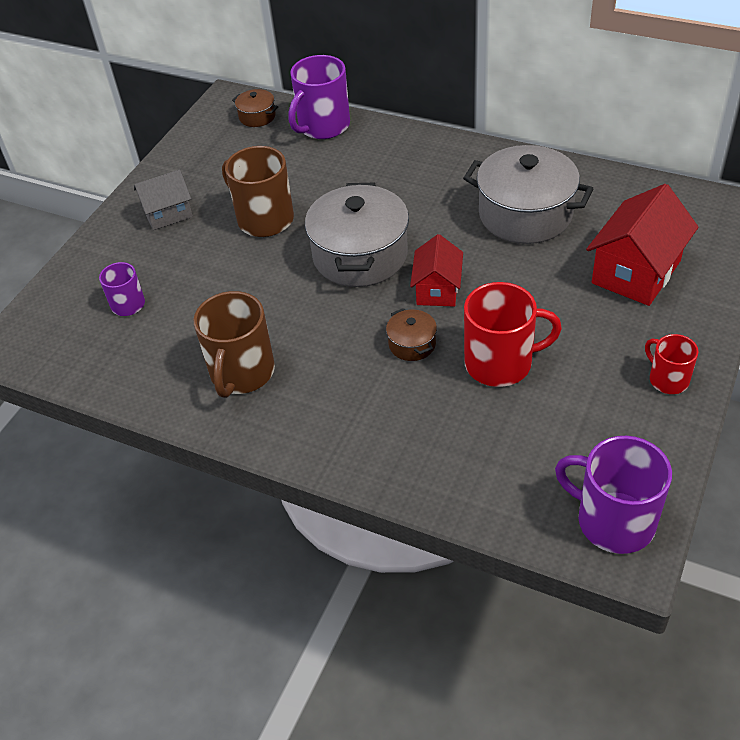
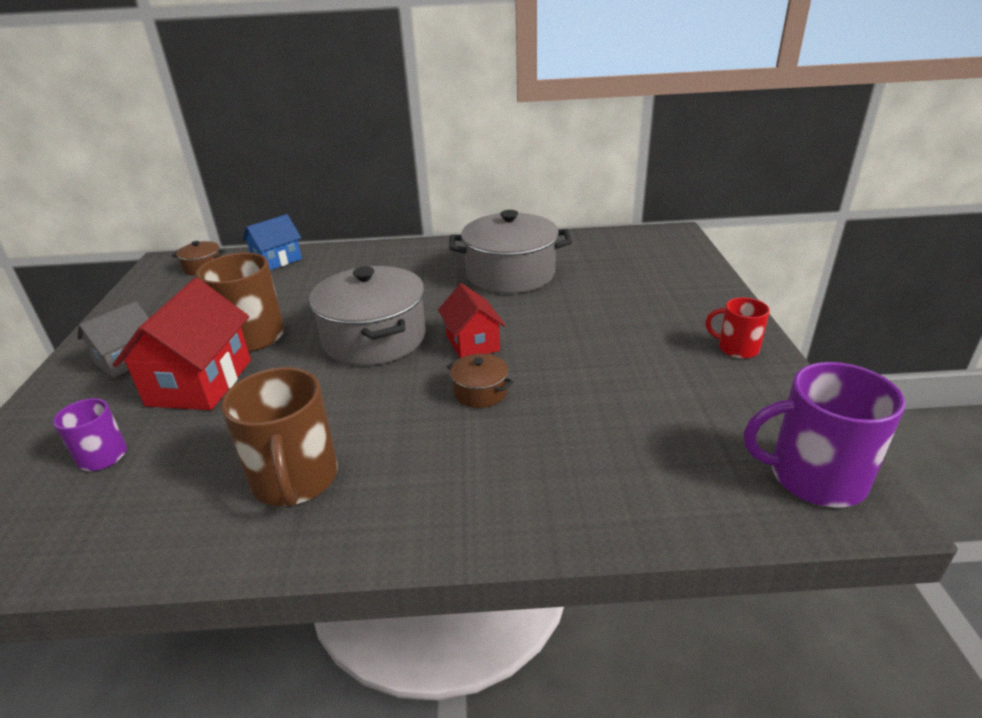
camera: 30 degrees left, 15 degrees down
(323, 126) = (277, 260): purple mug -> blue house
(500, 363) = (580, 381): red mug -> none
(636, 272) = (636, 286): red house -> red house (200, 382)

